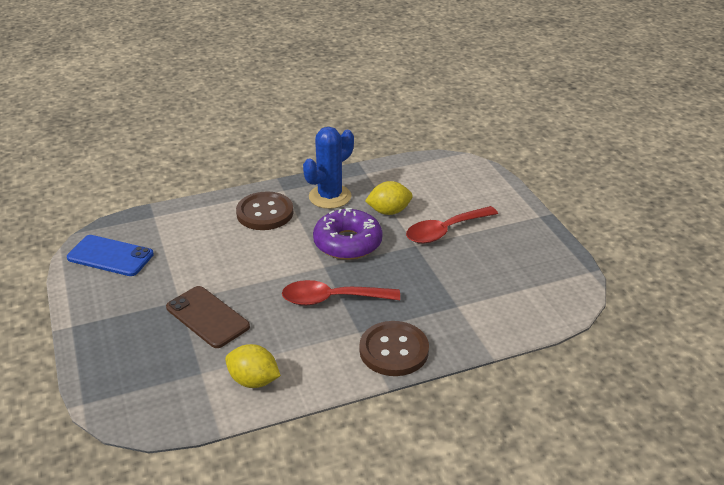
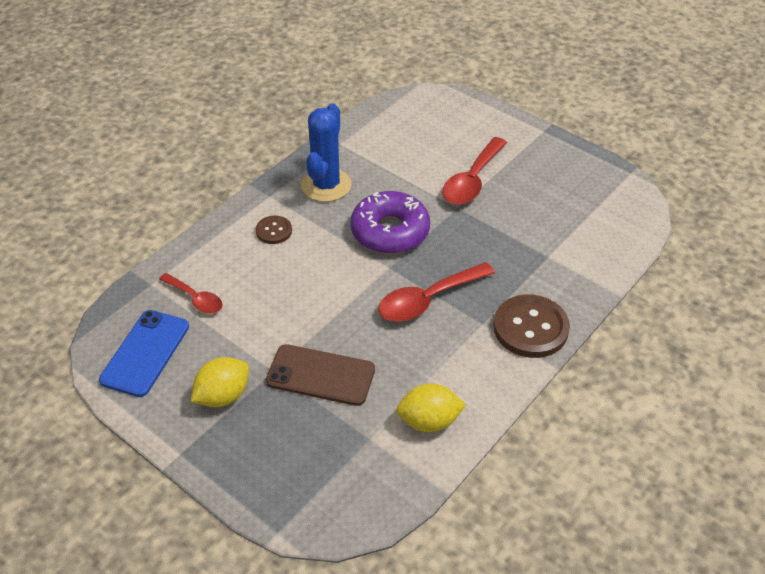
camera: 30 degrees left, 10 degrees up
(110, 256) = (145, 353): blue phone -> blue phone turned 60 degrees counterclockwise
(173, 236) = (195, 299): none -> red spoon
(265, 213) = (274, 231): brown button -> brown button, size x0.53
(389, 211) = (400, 179): yellow lemon -> yellow lemon (223, 396)

